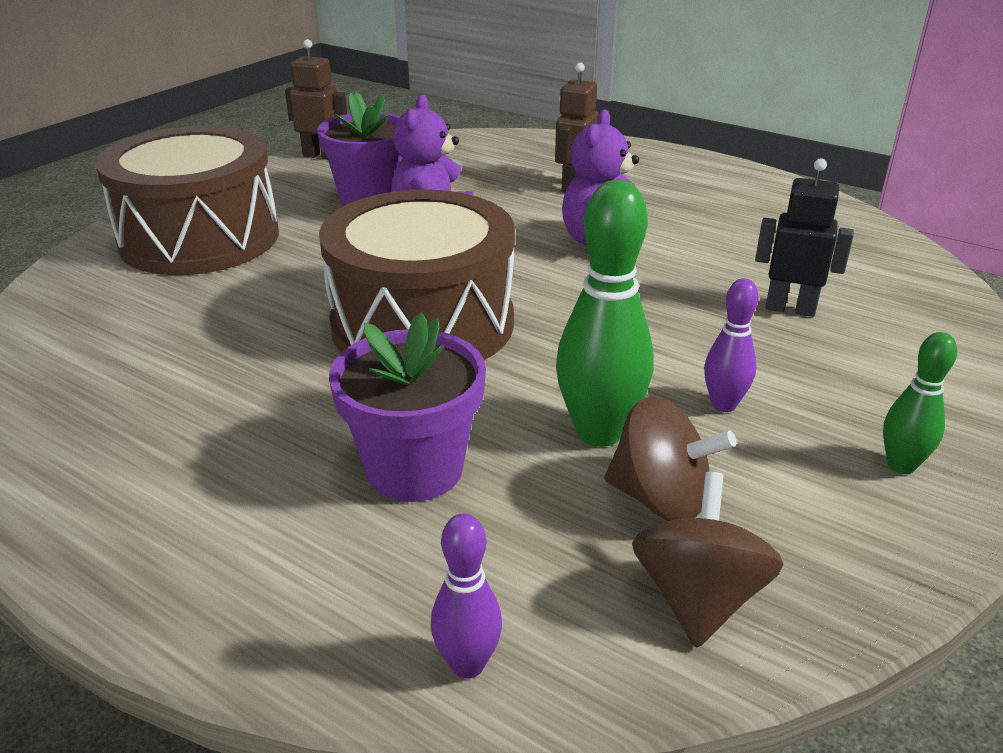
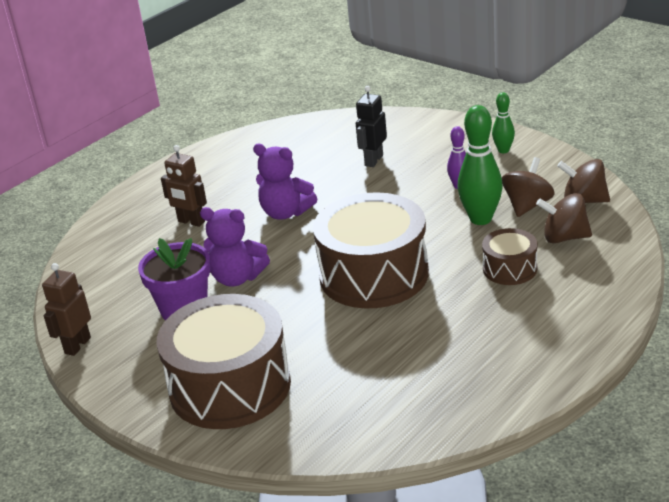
camera: 80 degrees left, 0 degrees up
(414, 469) = (510, 269): purple flower pot -> brown drum
(467, 664) = (623, 250): purple bowling pin -> none
(527, 555) = (564, 237): none -> brown spinning top

